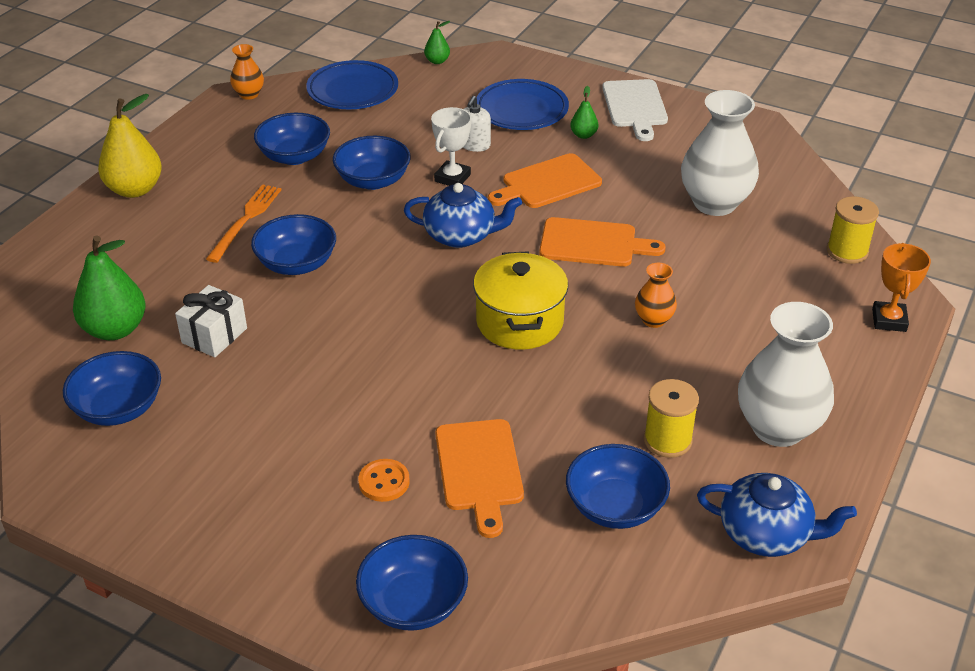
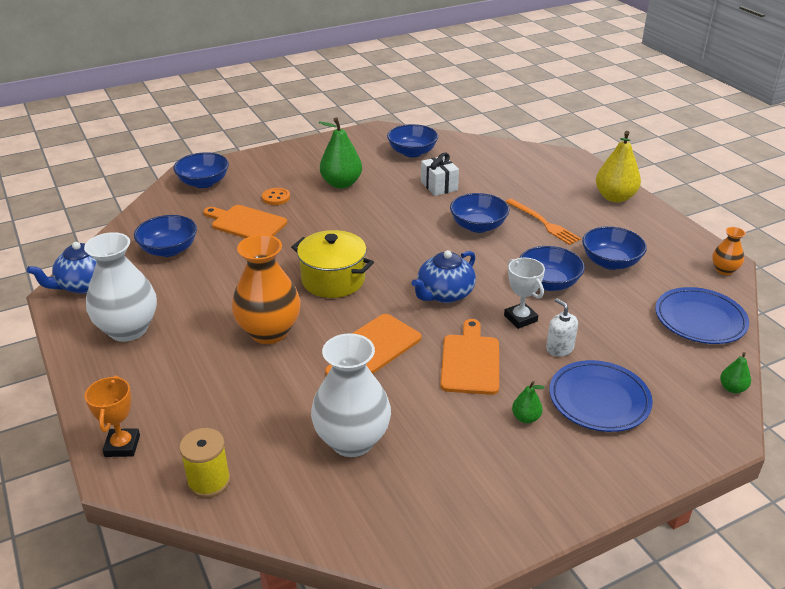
camera: 125 degrees right, 5 degrees down
(115, 329) = (475, 163): green pear -> green pear (341, 183)
(635, 106) = (550, 482): white cutting board -> none
(653, 320) = (269, 332): orange vase -> orange vase, size x2.04
(667, 440) = (179, 286): yellow spool -> none
(889, 320) = (122, 446): orange trophy -> orange trophy turned 45 degrees clockwise

